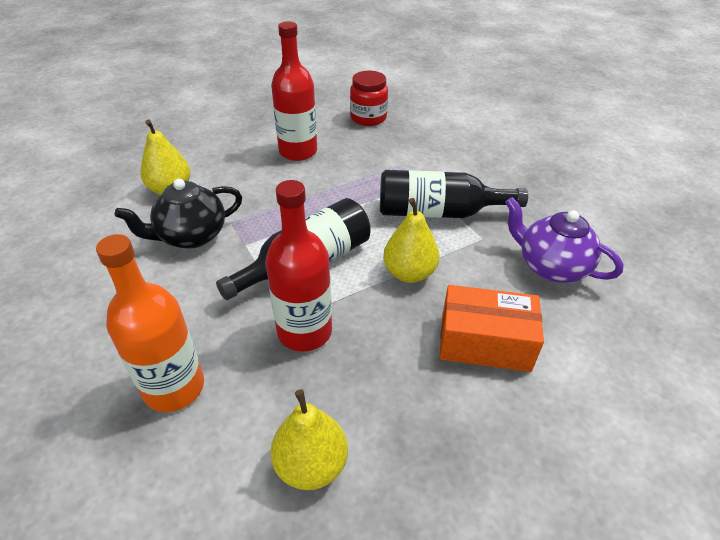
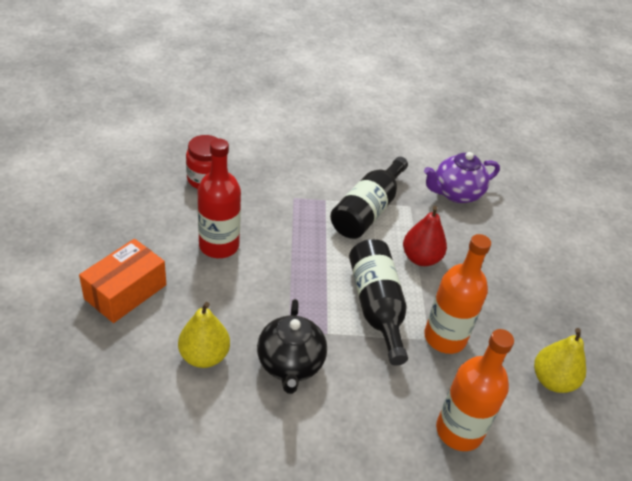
camera: 65 degrees left, 0 degrees up
(304, 331) = (445, 337): red bottle -> orange bottle
(409, 273) = (421, 258): yellow pear -> red pear
(485, 342) = (500, 258): orange box -> orange box (125, 292)

